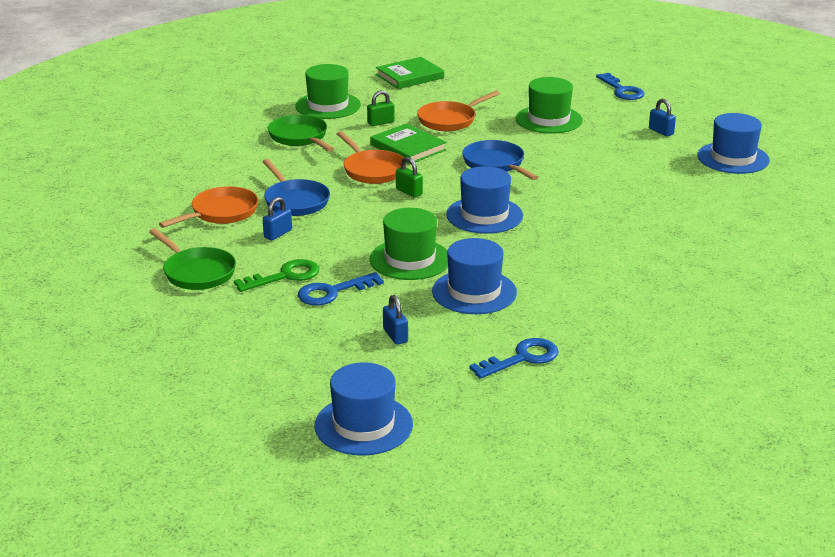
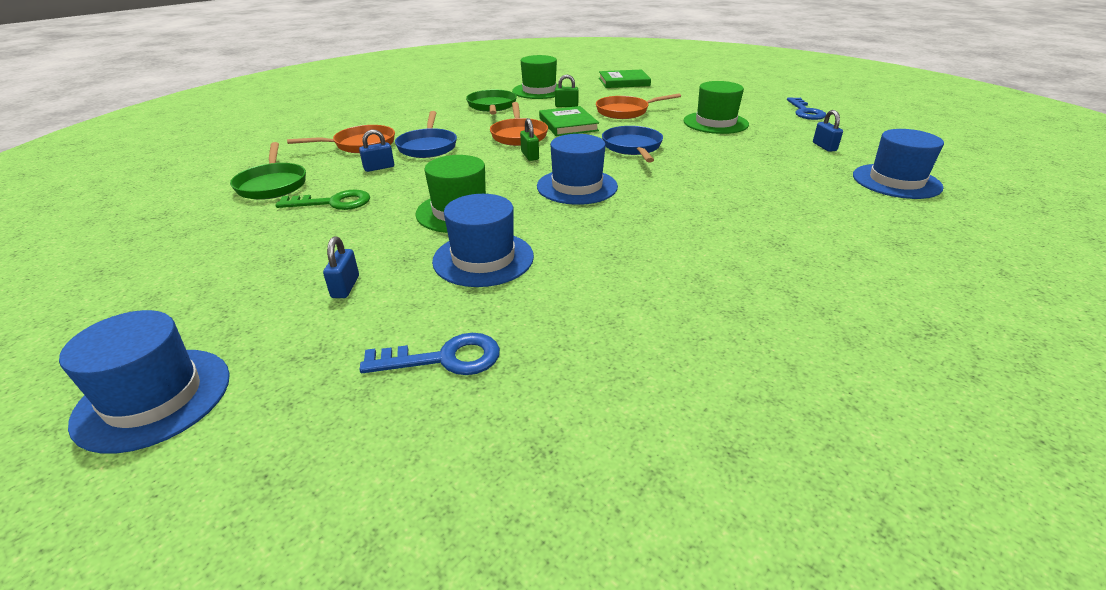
camera: 25 degrees right, 5 degrees up
(332, 292) = (351, 226): blue key -> none

